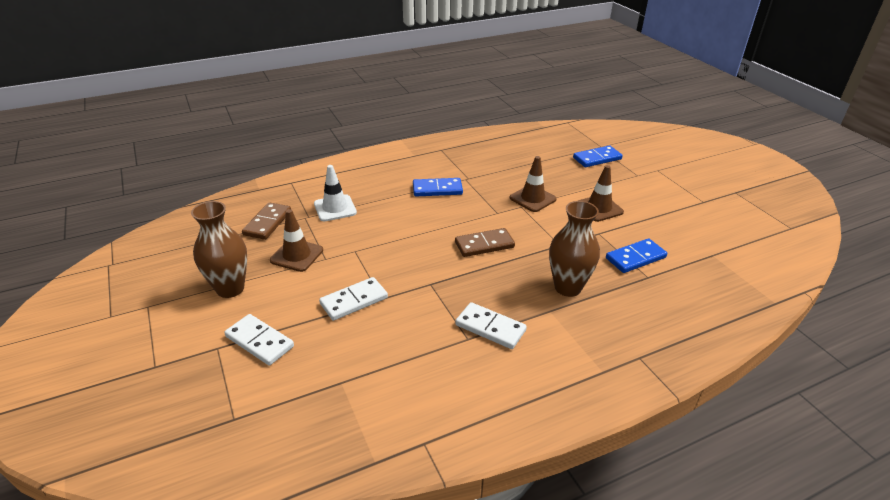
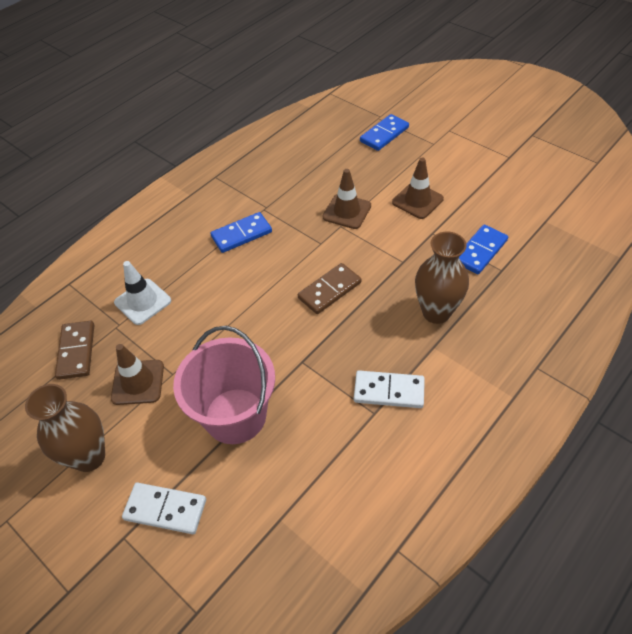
camera: 20 degrees left, 15 degrees up
(354, 301) = (235, 415): white domino -> pink bucket

